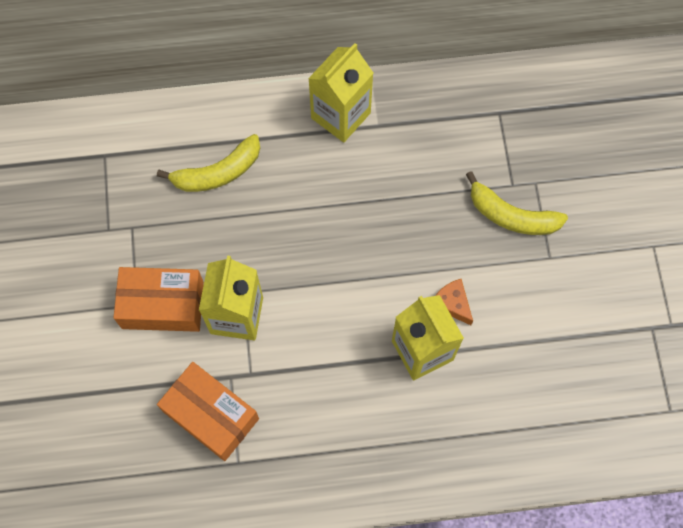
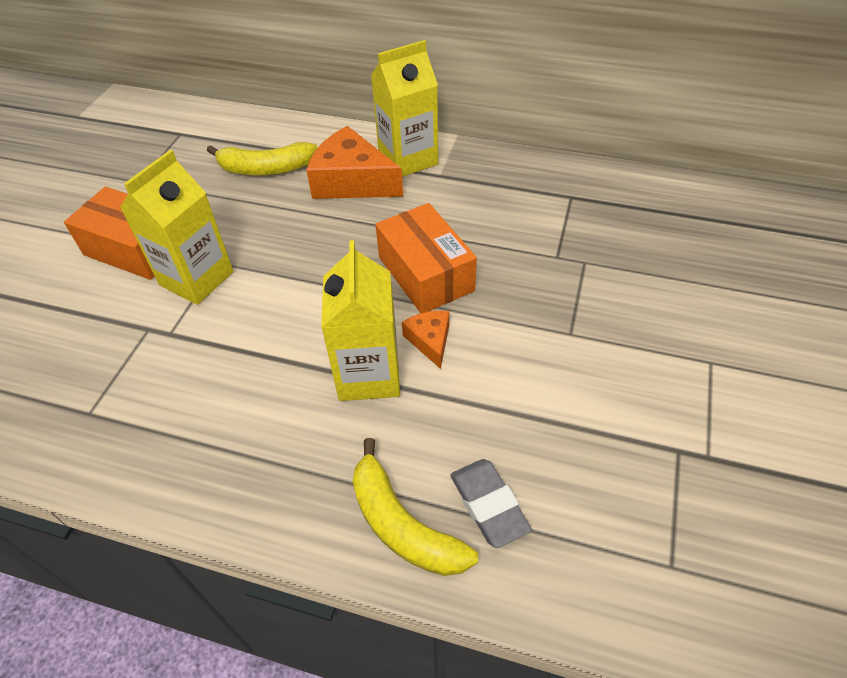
camera: 25 degrees right, 20 degrees down
(211, 415) = (100, 356): orange box -> orange box (425, 274)
(305, 160) = (352, 181): none -> orange cheese
(511, 215) = (542, 282): yellow banana -> yellow banana (402, 525)
(548, 416) = (488, 505): none -> grey eraser

